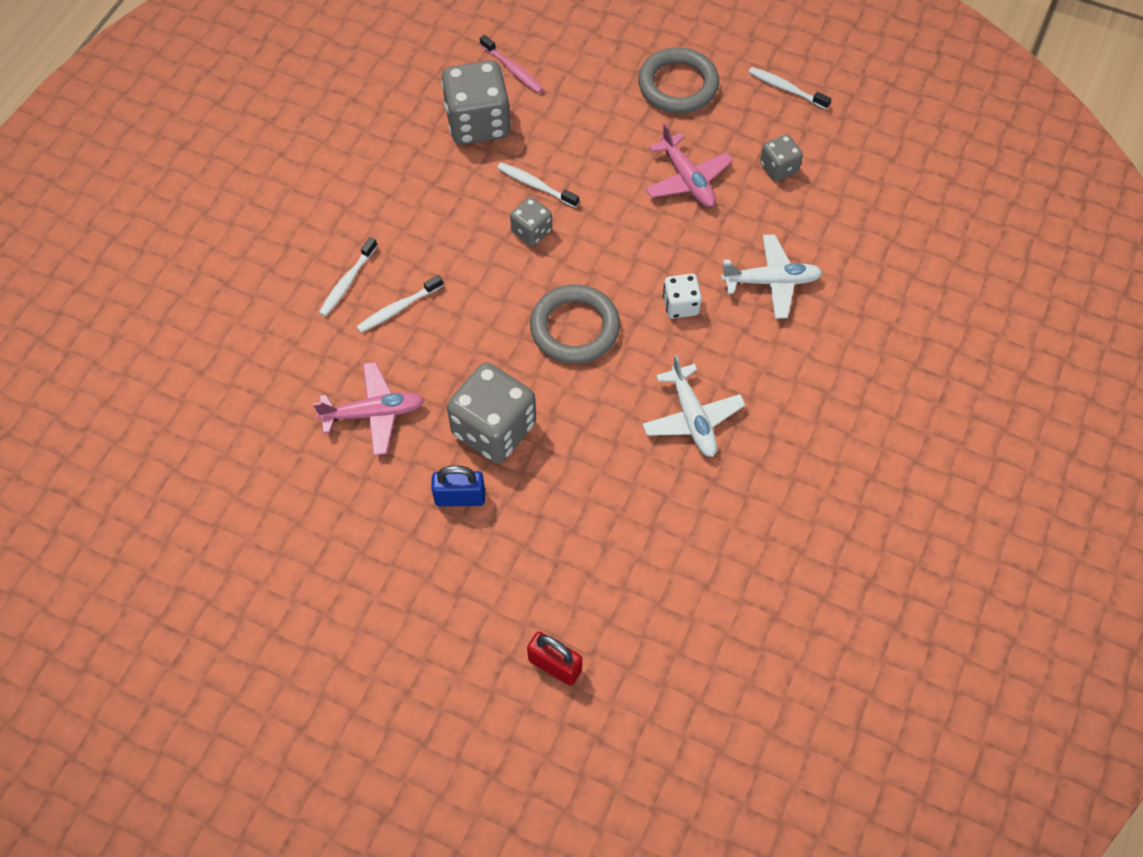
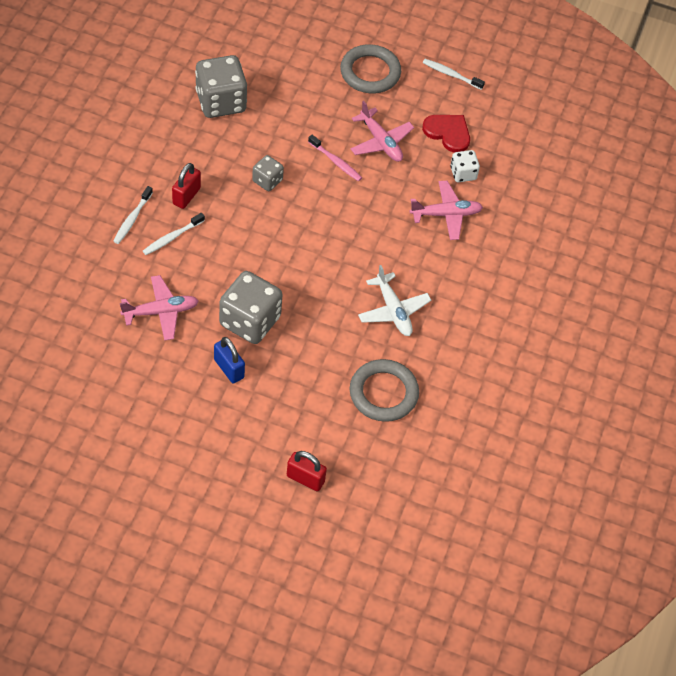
camera: 10 degrees left, 5 degrees down
(422, 251) = (186, 196): none -> red padlock
(460, 497) = (229, 368): blue padlock -> blue padlock turned 60 degrees clockwise
(512, 69) = (244, 61): pink toothbrush -> pink toothbrush (336, 162)
(536, 185) = (268, 147): white toothbrush -> none
(575, 328) = (304, 249): grey ring -> grey ring (383, 393)
(680, 305) = (380, 232): white dice -> white dice (463, 173)
(771, 281) = (446, 214): white plane -> pink plane
(779, 168) = (448, 133): grey dice -> red heart

